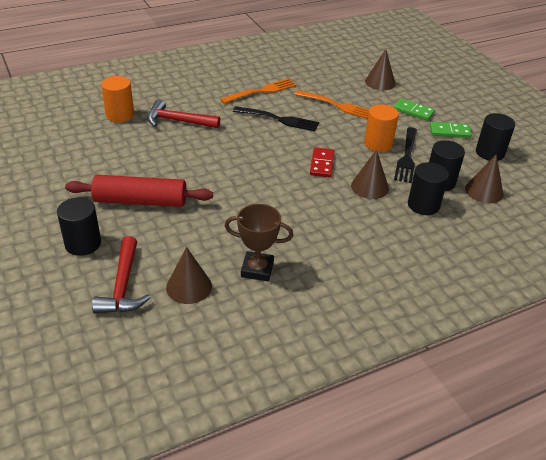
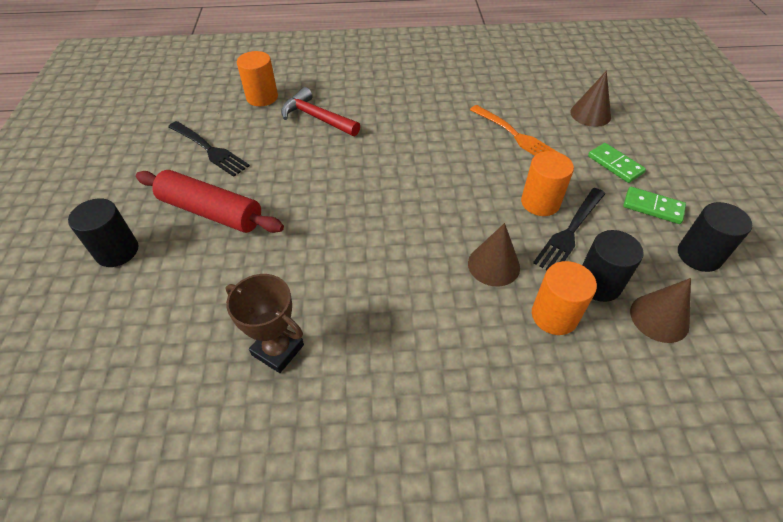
camera: 25 degrees right, 10 degrees up
(123, 285) = (117, 322): red hammer -> none
(189, 287) = (184, 348): brown cone -> none
(261, 91) = (433, 98): orange fork -> none
(278, 119) = (431, 139): black fork -> black fork (209, 149)
(322, 164) = (449, 214): red domino -> none
(423, 205) = (554, 315): black cylinder -> orange cylinder

